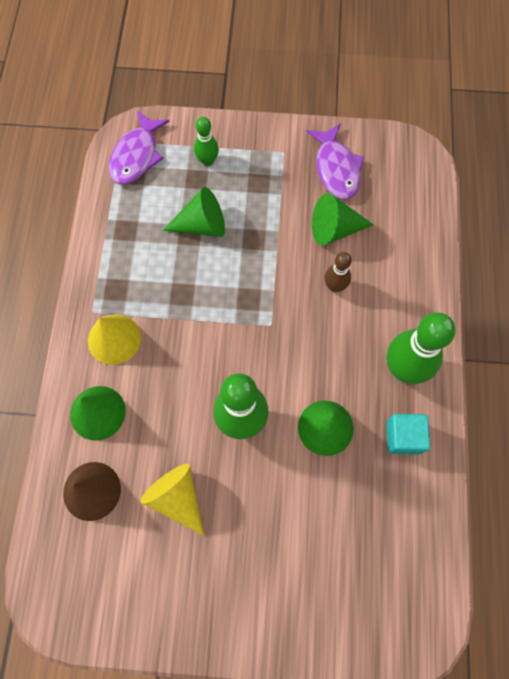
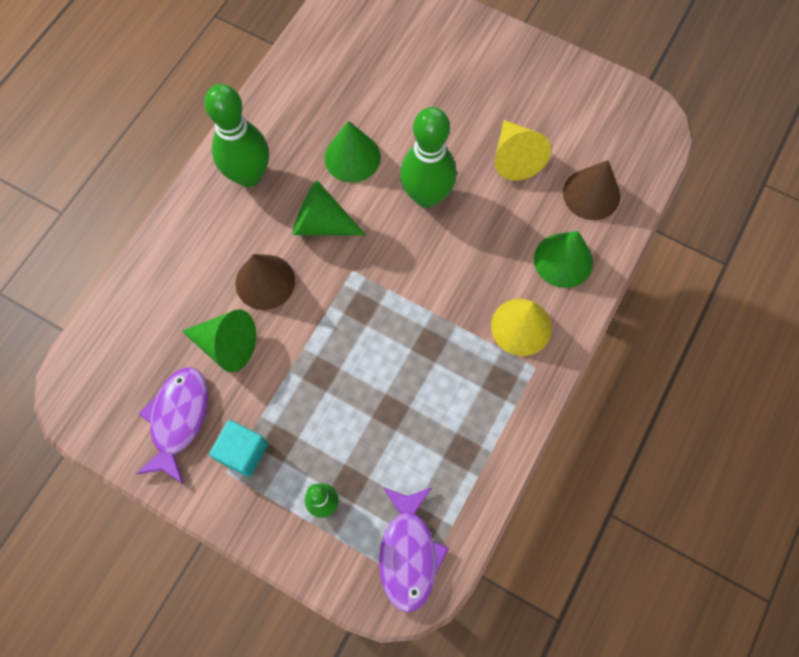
camera: 155 degrees left, 0 degrees up
(136, 156) = (408, 553): purple fish -> purple fish turned 135 degrees clockwise
(201, 225) = (371, 417): green cone -> green cone (322, 223)
(335, 286) = (265, 282): brown bowling pin -> brown cone
(403, 437) = (287, 121): turquoise cube -> turquoise cube (243, 452)

